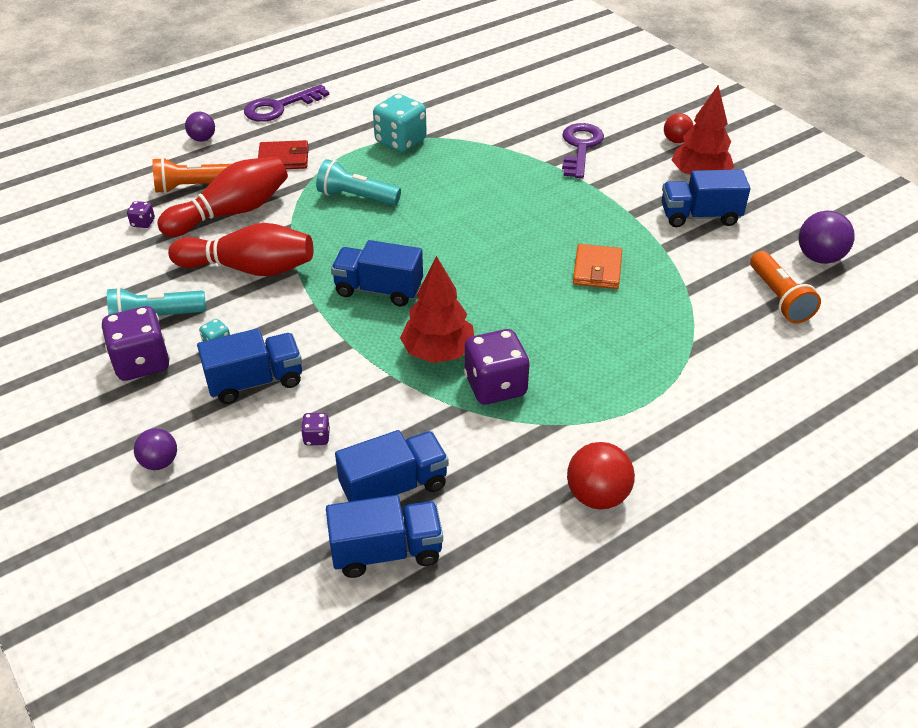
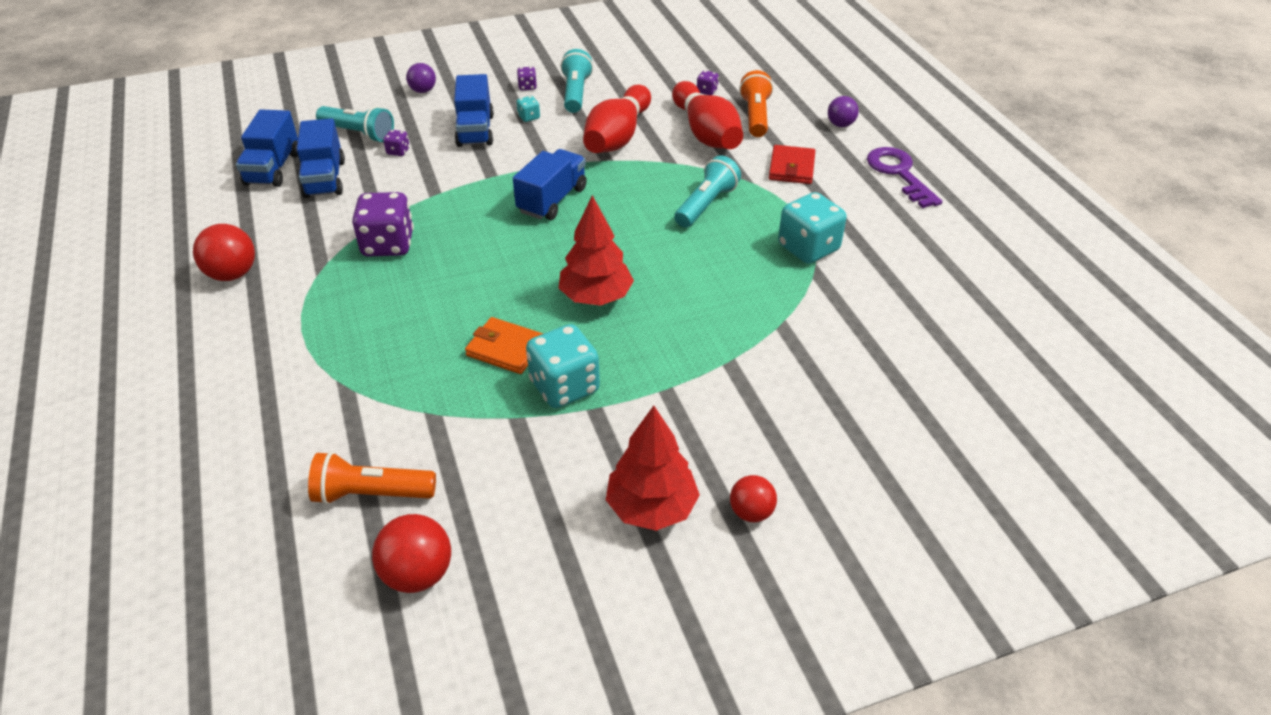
camera: 105 degrees right, 0 degrees up
(142, 362) = (527, 87): purple dice -> purple dice, size x0.45
(282, 492) = (359, 133): none -> turquoise flashlight
(438, 352) = (450, 220): red tree -> red tree (596, 297)
(580, 147) = (758, 399): purple key -> none
(620, 231) = (564, 387): none -> turquoise dice
(699, 216) = (561, 474): blue truck -> none
(819, 257) = (418, 574): purple ball -> red ball

